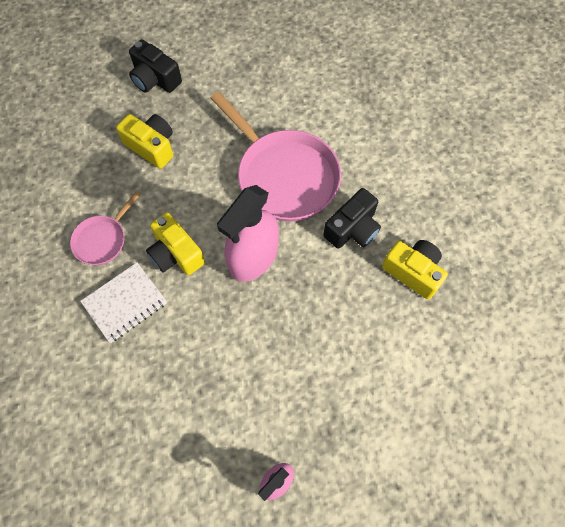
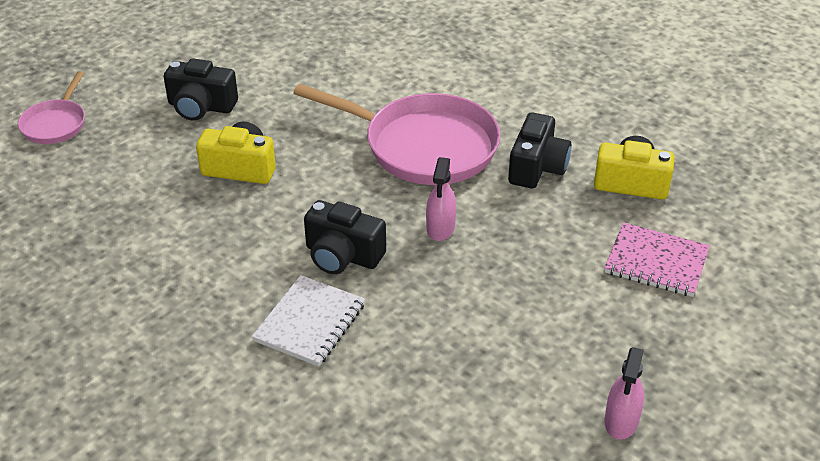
camera: 25 degrees left, 25 degrees down
(102, 239) = (237, 273): pink pan -> pink pan (55, 124)
(176, 254) = (342, 255): yellow camera -> black camera
(253, 257) = (440, 228): pink spray bottle -> pink spray bottle, size x0.53
(385, 354) = (656, 262): none -> pink notebook

